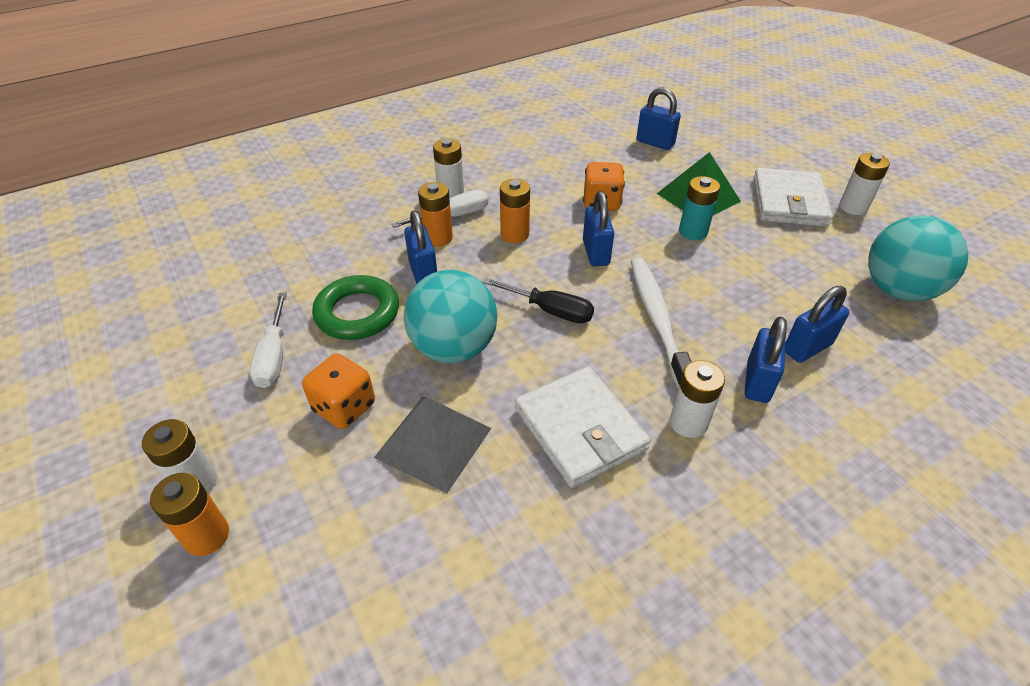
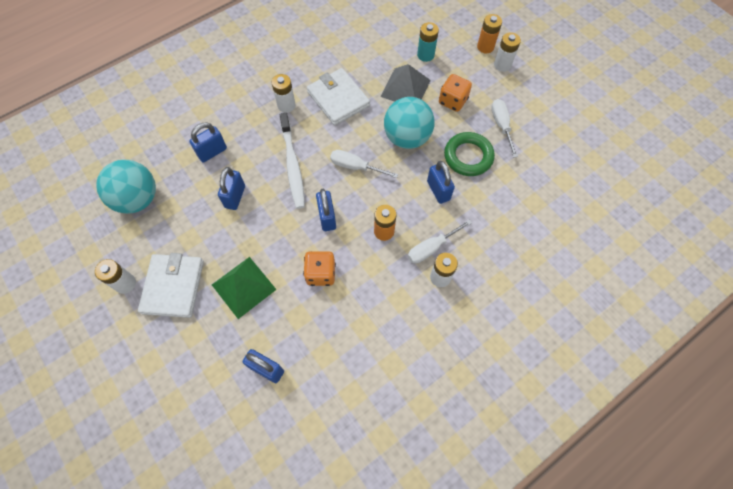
camera: 175 degrees right, 20 degrees up
(438, 238) = (437, 223): orange battery -> none
(549, 310) = (356, 167): black screwdriver -> white screwdriver
(693, 232) = (256, 244): turquoise battery -> turquoise battery (425, 55)
(757, 382) = (246, 129): blue padlock -> blue padlock (235, 197)

